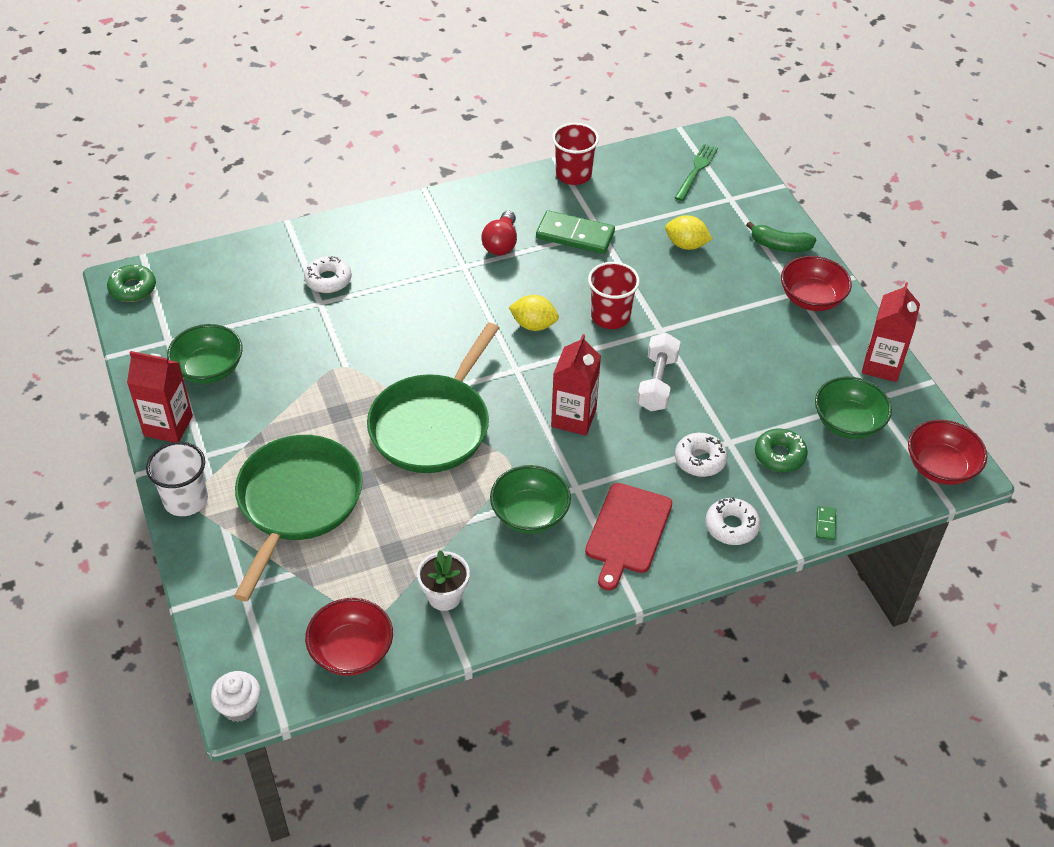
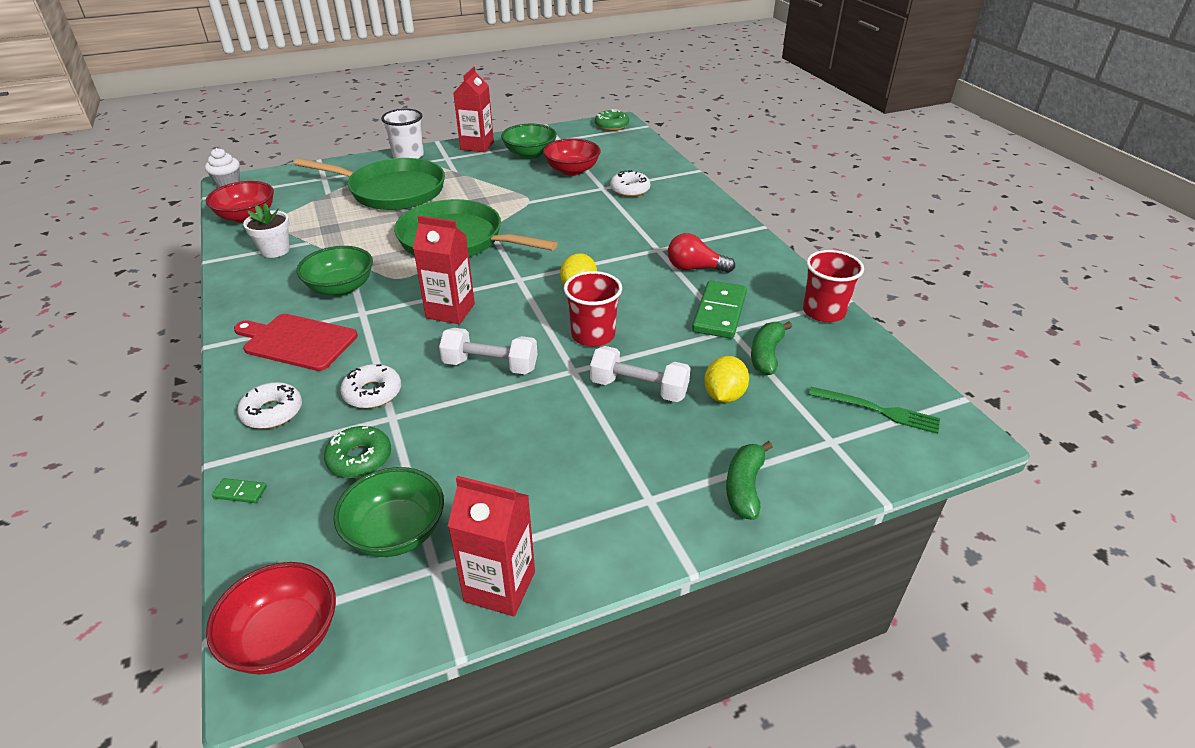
camera: 90 degrees right, 10 degrees down
(634, 216) = (766, 355): none -> green banana
(681, 291) = (639, 388): none -> white dumbbell
(811, 299) = (637, 514): red bowl -> red bowl (572, 170)

